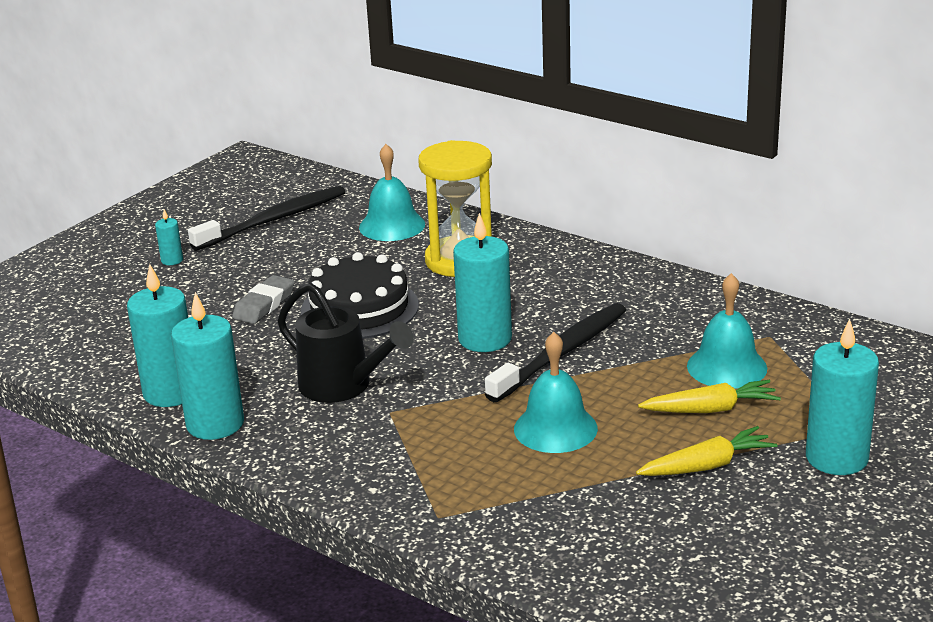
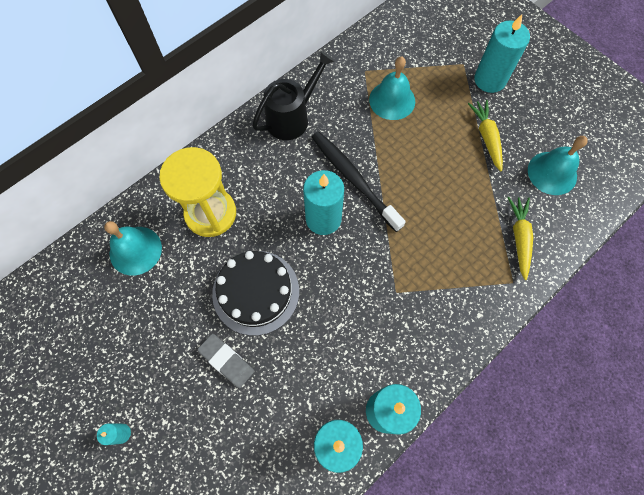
camera: 80 degrees left, 40 degrees up
(273, 220) = (84, 340): black toothbrush -> none
(343, 386) = (358, 317): black watering can -> black watering can (292, 117)
(555, 428) = (436, 201): turquoise bell -> turquoise bell (552, 173)
(710, 409) = (433, 120): yellow carrot -> yellow carrot (519, 238)

